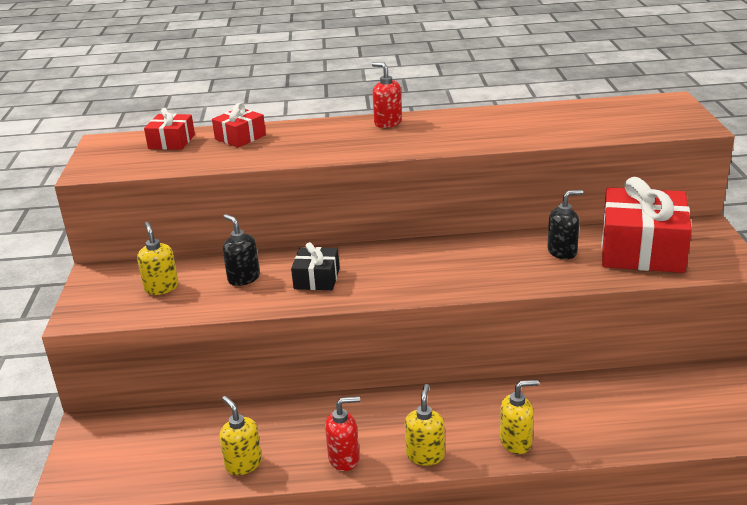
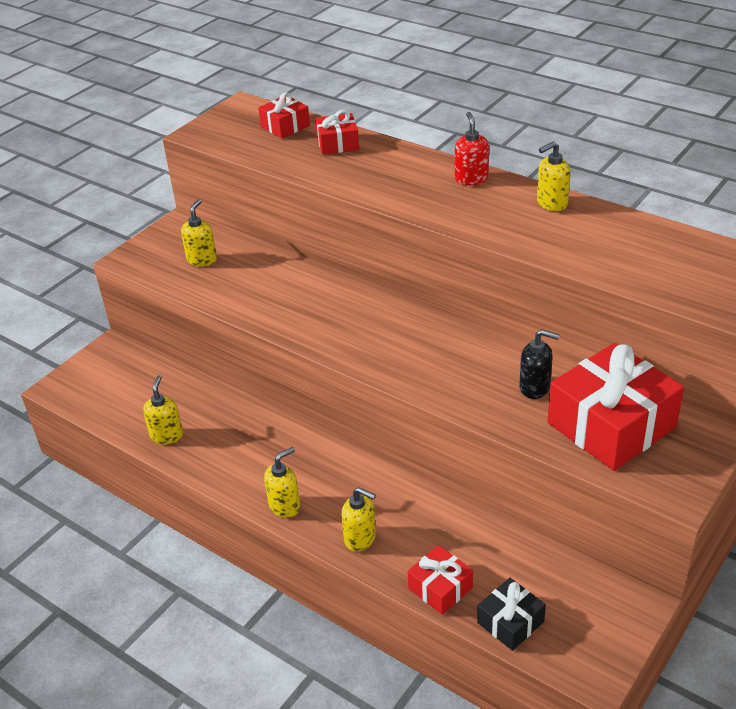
camera: 40 degrees right, 10 degrees up
(243, 278) = (262, 280): black soap dispenser -> none
(317, 279) = (310, 308): black gift -> black gift (510, 622)
(344, 459) = (230, 473): red soap dispenser -> none
(469, 117) = (551, 203): none -> yellow soap dispenser
(617, 439) = (440, 588): none -> red gift

